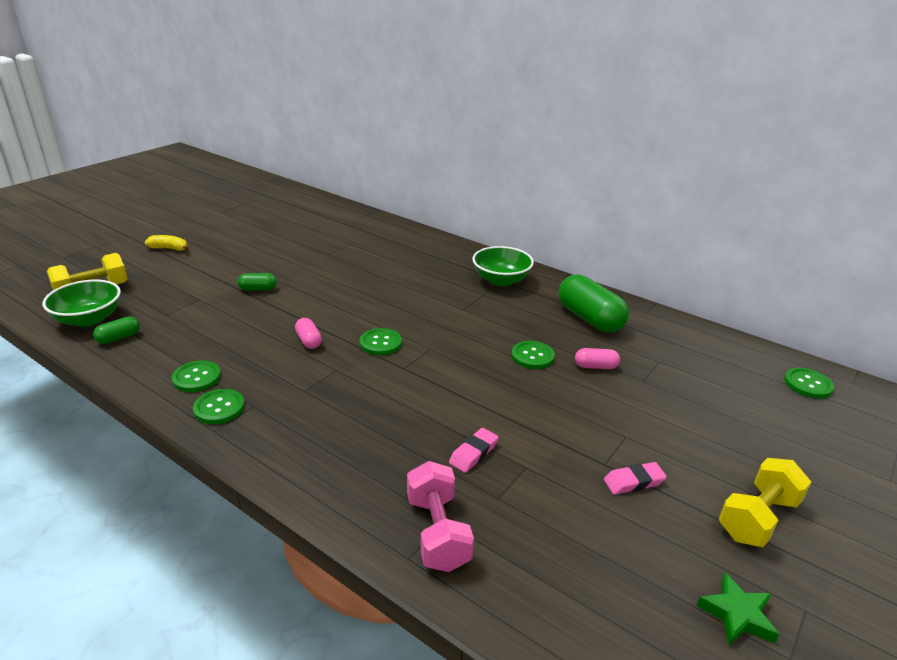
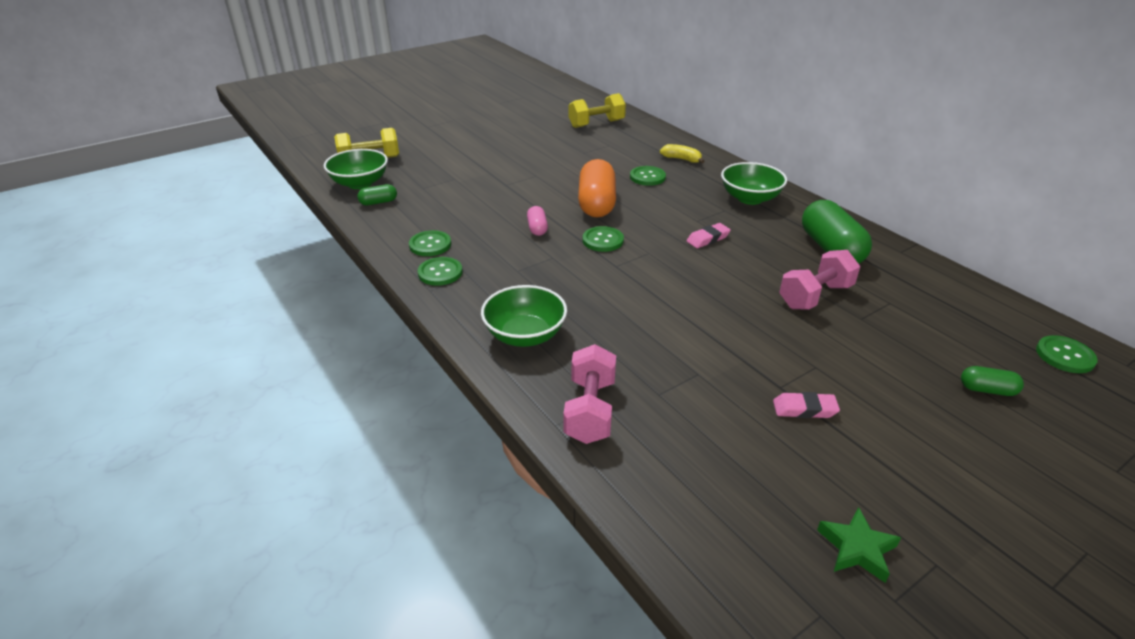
camera: 20 degrees right, 5 degrees up
(169, 248) = (443, 131): yellow banana -> yellow banana (681, 159)
(258, 289) = (508, 176): green capsule -> green capsule (987, 390)
(338, 462) = (525, 335): none -> green bowl
(360, 306) = (597, 204): none -> orange capsule
(473, 453) = (652, 352): pink eraser -> pink eraser (708, 239)
(532, 356) = (750, 276): green button -> green button (647, 177)
(595, 366) = (815, 296): pink capsule -> pink dumbbell
(758, 518) = (927, 471): yellow dumbbell -> yellow dumbbell (596, 124)

